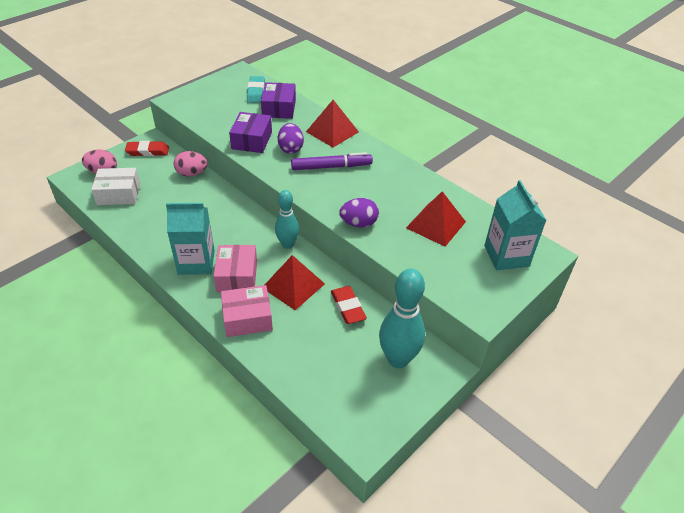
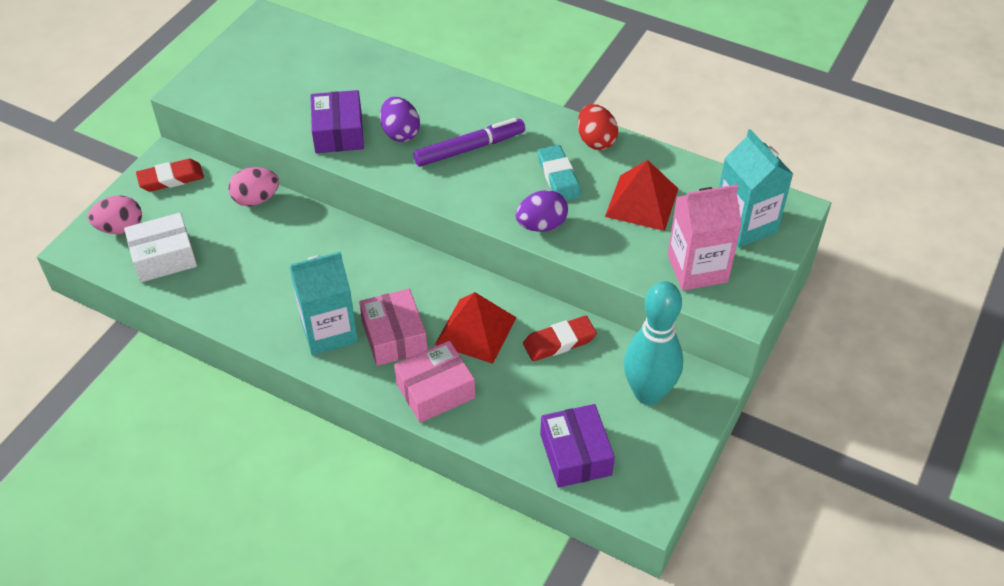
camera: 15 degrees left, 5 degrees up
(256, 92) = (306, 50): turquoise eraser -> turquoise eraser (558, 177)
(279, 108) = (353, 70): purple box -> purple box (575, 454)
(287, 244) = (442, 274): turquoise bowling pin -> none
(332, 131) = (447, 92): red pyramid -> none
(348, 307) = (559, 342): red eraser -> red eraser turned 75 degrees counterclockwise
(419, 180) = (596, 141): none -> red egg
(459, 277) = (697, 268): none -> pink carton

